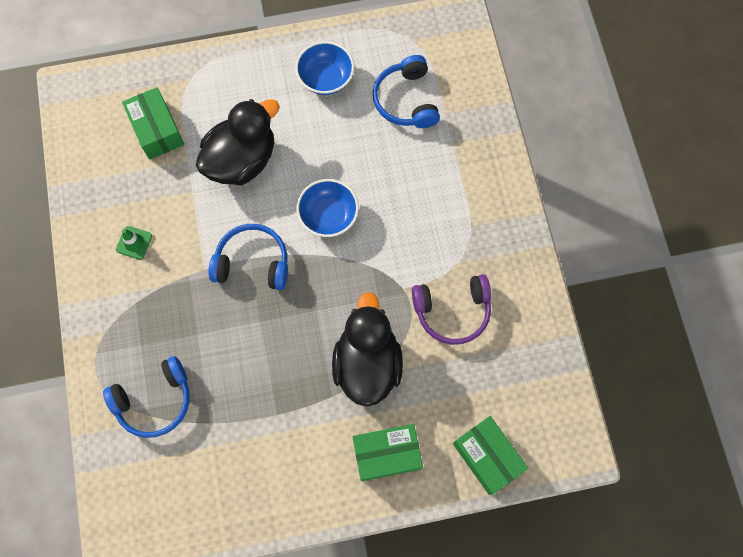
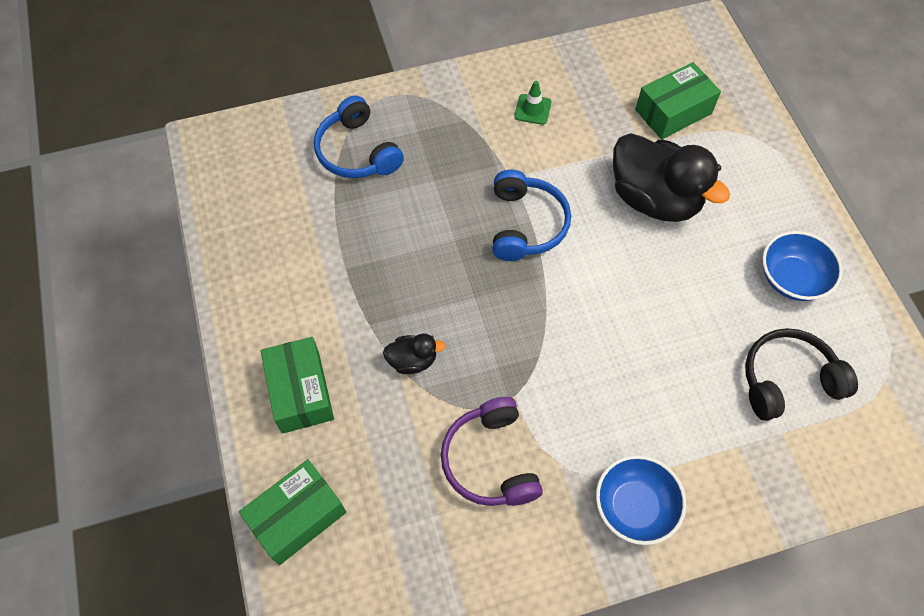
camera: 85 degrees right, 10 degrees down
(328, 216) = (599, 299): blue bowl -> blue bowl (634, 506)
(367, 363) = (412, 360): black duck -> black duck, size x0.46
(406, 100) = (787, 380): blue headphones -> black headphones

